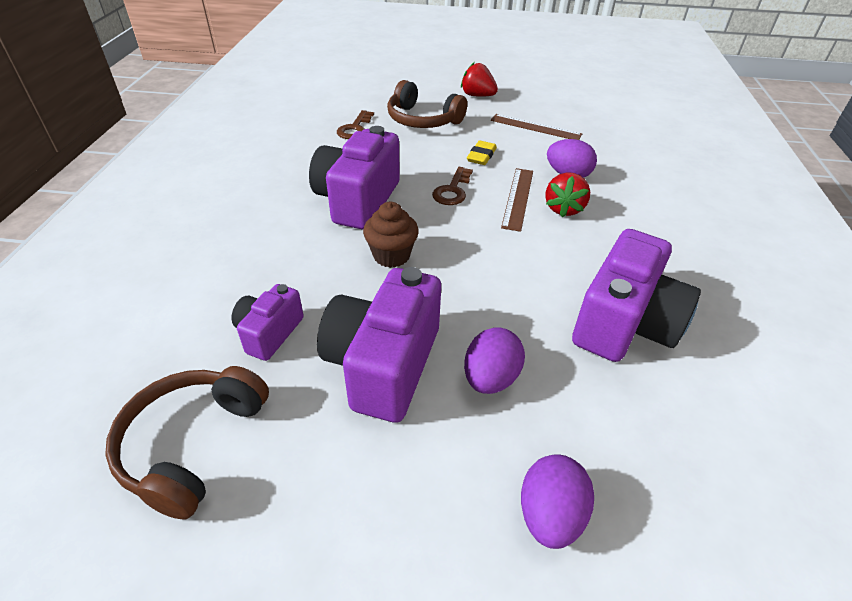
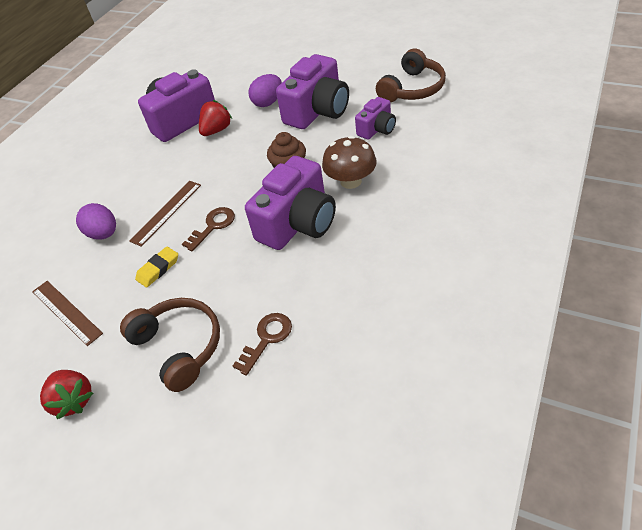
camera: 155 degrees left, 5 degrees up
(303, 248) = (350, 181): none -> brown mushroom
(549, 515) = (273, 64): purple egg -> none
(563, 209) = (141, 198): red strawberry -> red strawberry (217, 130)

